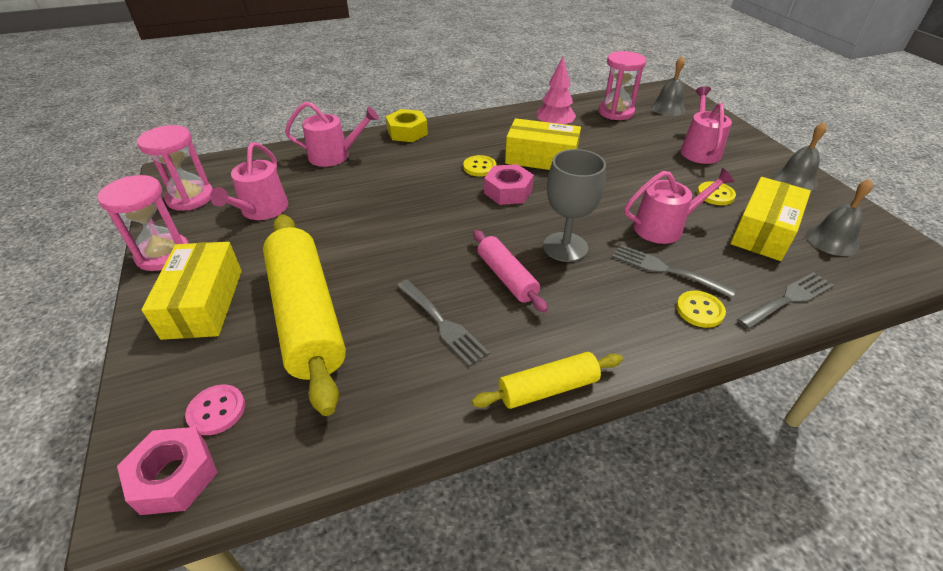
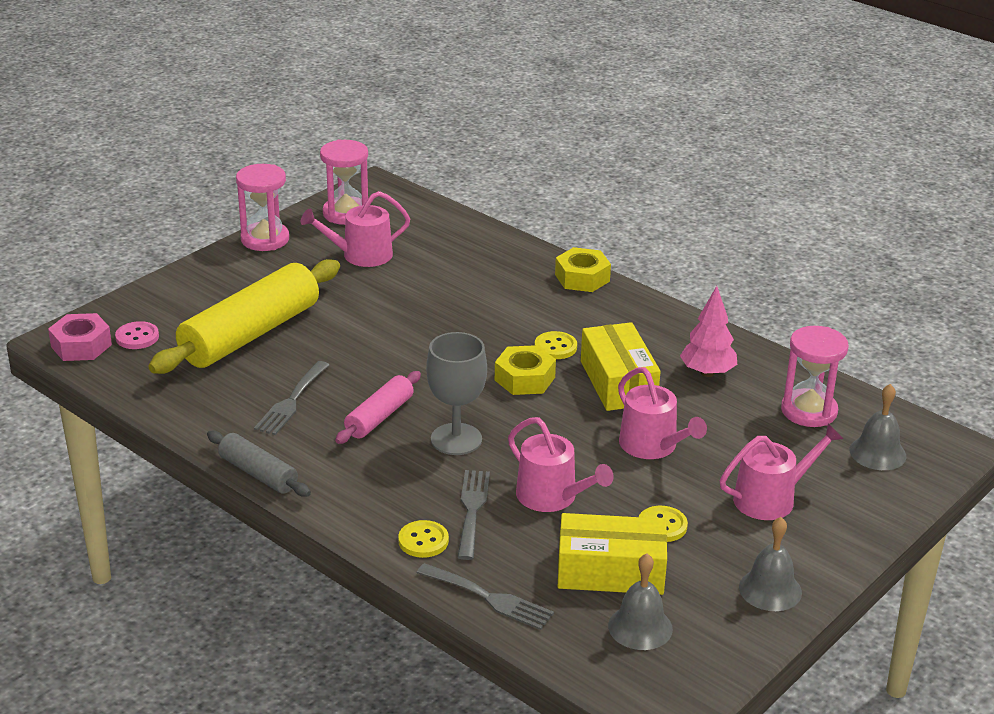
camera: 60 degrees right, 10 degrees down
(203, 303) = (227, 284): yellow box -> none
(334, 156) = (487, 254): pink watering can -> pink watering can (652, 446)
(508, 191) = (524, 379): pink nut -> yellow nut
(548, 388) = (258, 474): yellow rolling pin -> grey rolling pin

